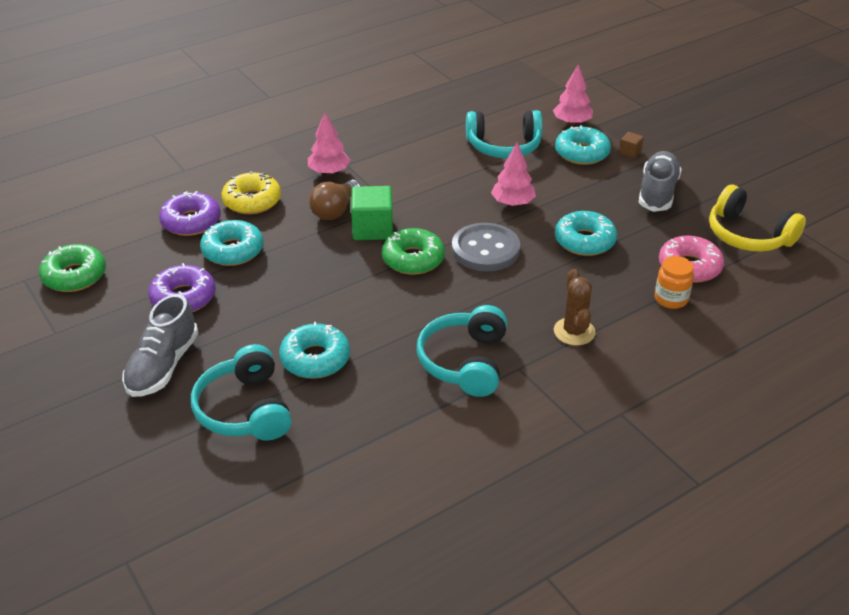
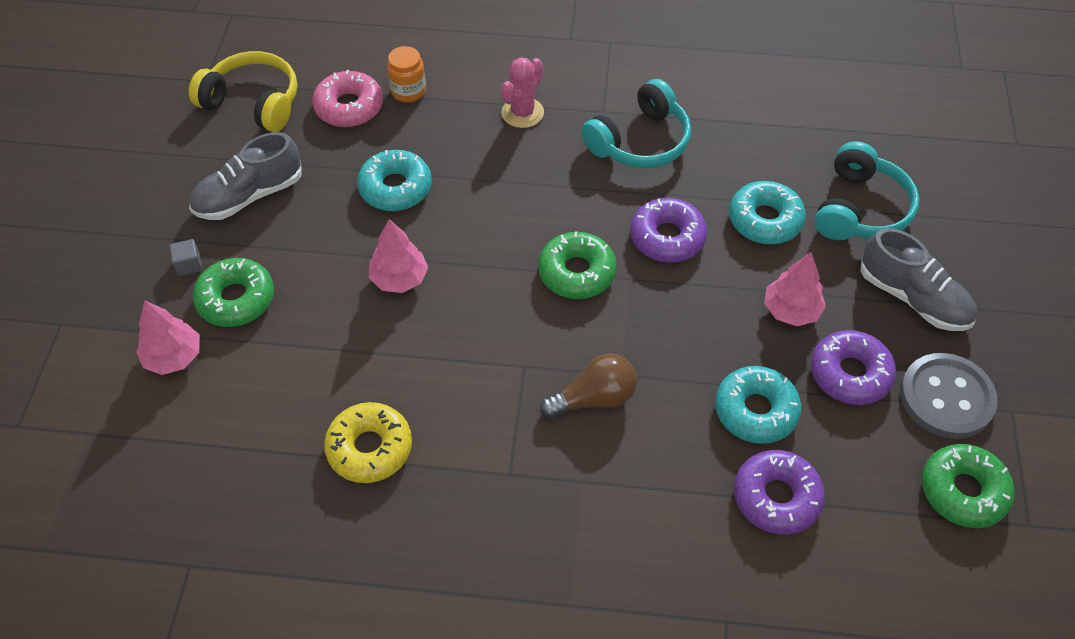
camera: 140 degrees left, 15 degrees up
(163, 366) = (913, 298): grey shoe -> grey shoe turned 75 degrees clockwise
(252, 201) = (678, 485): yellow donut -> yellow donut (370, 448)
(329, 172) = (543, 476): pink tree -> pink tree (791, 310)
(372, 229) = (578, 341): green cube -> none
(375, 309) = (667, 237): none -> purple donut
(485, 249) = (496, 238): grey button -> grey button (946, 397)
(504, 146) = (299, 372): turquoise headphones -> none
(574, 331) = (522, 113): brown cactus -> pink cactus
(582, 153) = (236, 299): turquoise donut -> green donut
(630, 152) = (189, 265): brown cube -> grey cube
(748, 235) = (253, 102): yellow headphones -> yellow headphones turned 60 degrees counterclockwise

